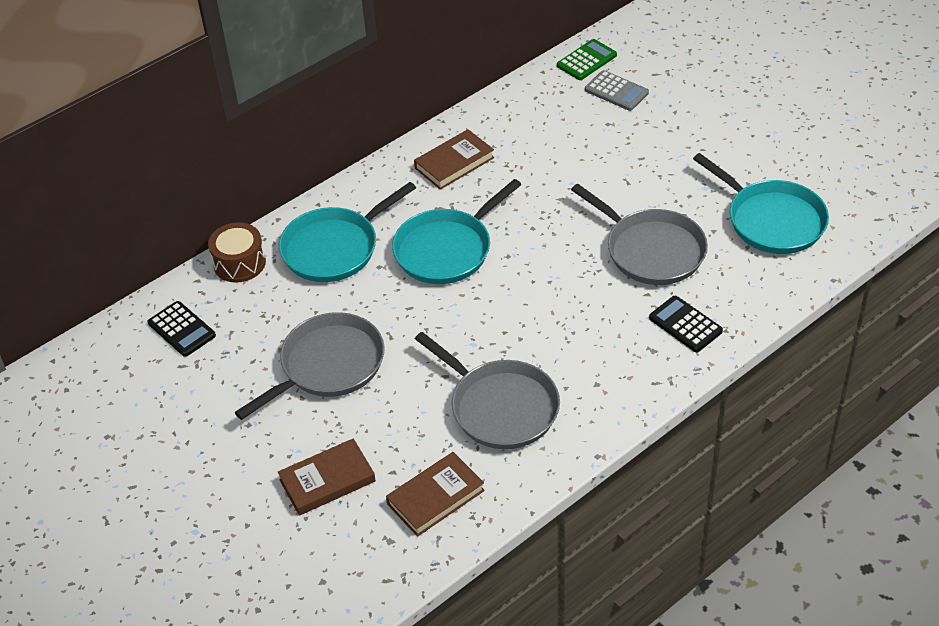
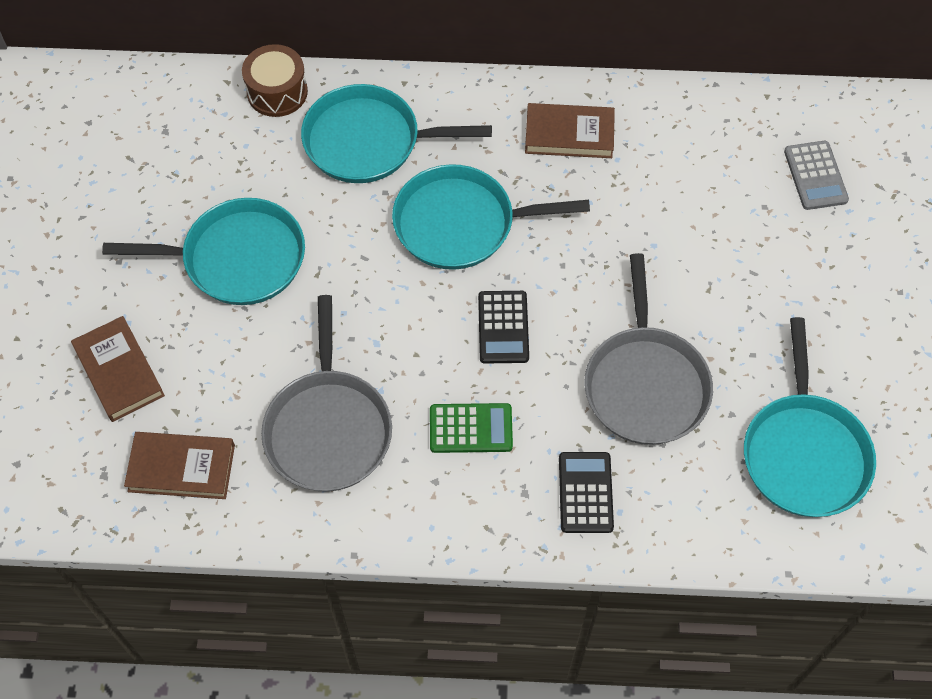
camera: 40 degrees right, 15 degrees up
(181, 329) = (165, 121): black calculator -> black calculator (503, 327)
(327, 480) = (119, 372): brown book -> brown book turned 45 degrees clockwise
(328, 365) = (238, 258): grey pan -> turquoise pan
(586, 60) = (825, 116): green calculator -> green calculator (471, 428)

